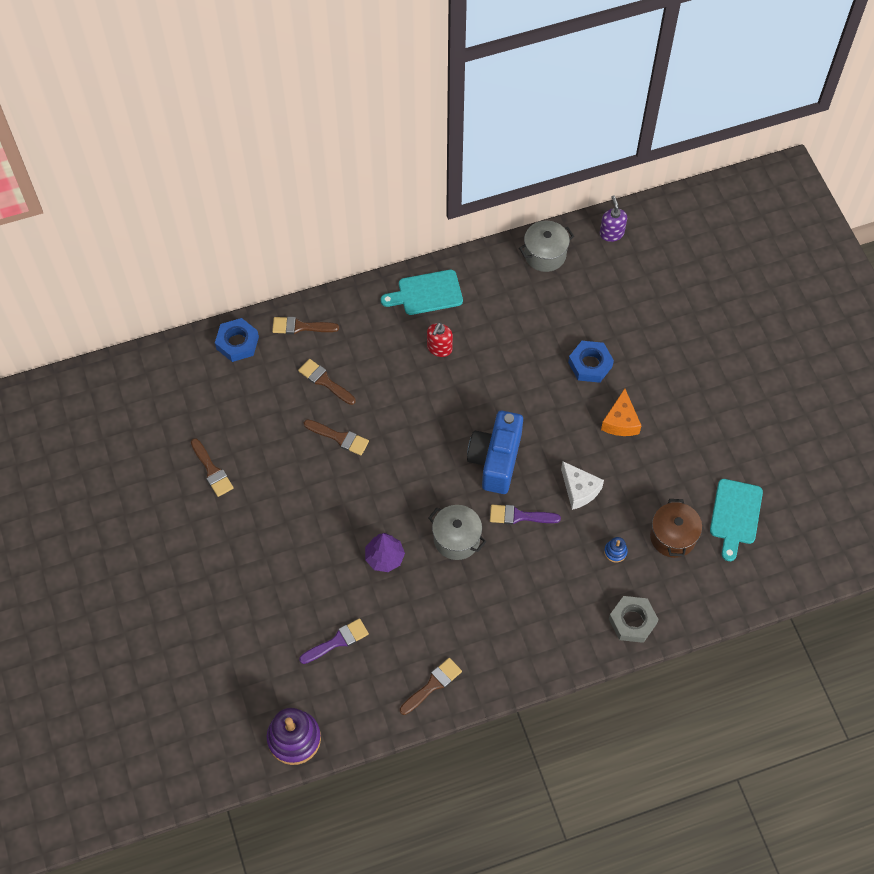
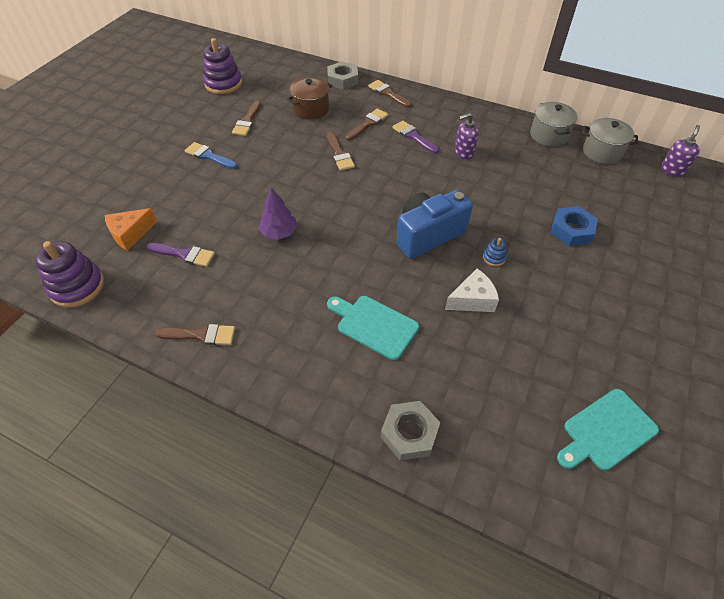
camera: 45 degrees right, 10 degrees down
(126, 445) = (223, 84): none -> purple stacking toy
(229, 538) = (209, 156): none -> blue brush
(237, 343) = (342, 80): blue nut -> grey nut
(324, 381) = (368, 124): brown brush -> brown brush turned 45 degrees clockwise
(426, 293) = (489, 123): turquoise cutting board -> turquoise cutting board (374, 325)
(439, 348) = (463, 153): red soap dispenser -> purple soap dispenser
(456, 539) = (340, 259): grey pot -> grey pot (548, 135)
(519, 516) = (403, 280): purple brush -> purple brush (413, 136)
(579, 490) = (472, 300): white cheese -> white cheese turned 120 degrees counterclockwise
(615, 552) = (454, 366): blue stacking toy -> blue stacking toy (494, 257)
(620, 421) = (560, 281): orange cheese -> orange cheese (130, 234)
(673, 537) = (522, 398): brown pot -> brown pot (311, 109)

